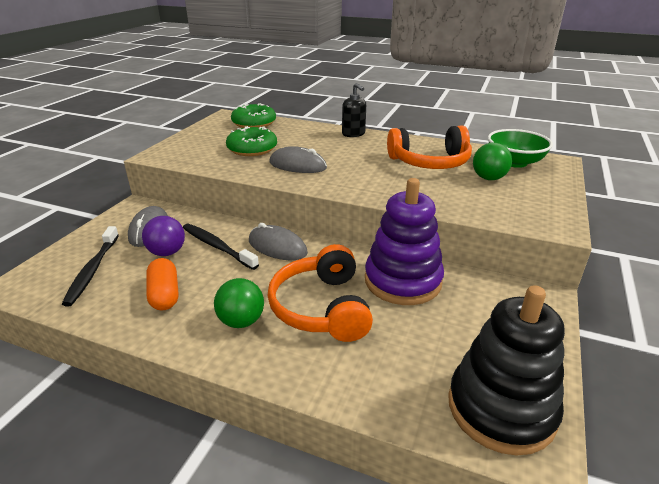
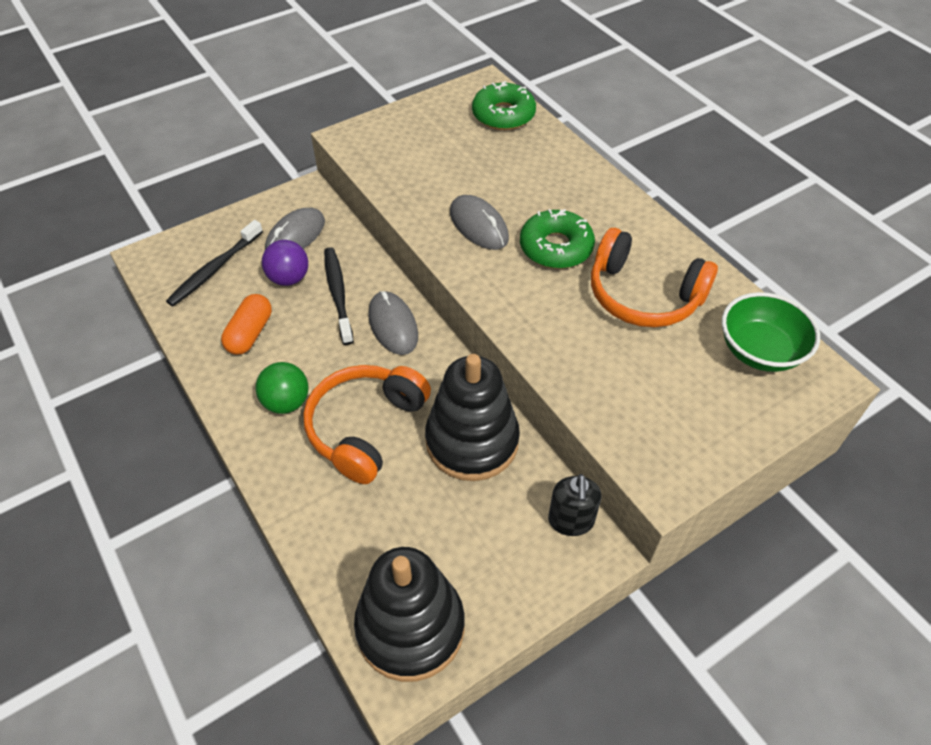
camera: 35 degrees right, 20 degrees up
(252, 149) = (456, 170): green donut -> green donut (556, 247)
(353, 134) = (605, 192): black soap dispenser -> black soap dispenser (571, 521)
(402, 281) = (472, 441): purple stacking toy -> black stacking toy
(488, 178) = (684, 362): green ball -> none

